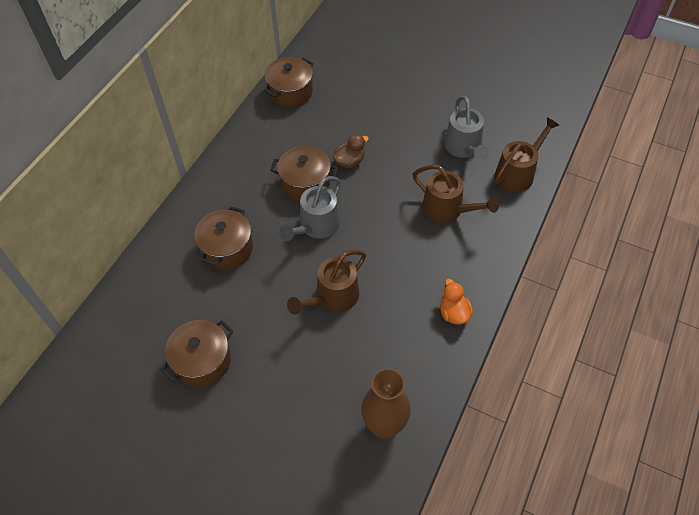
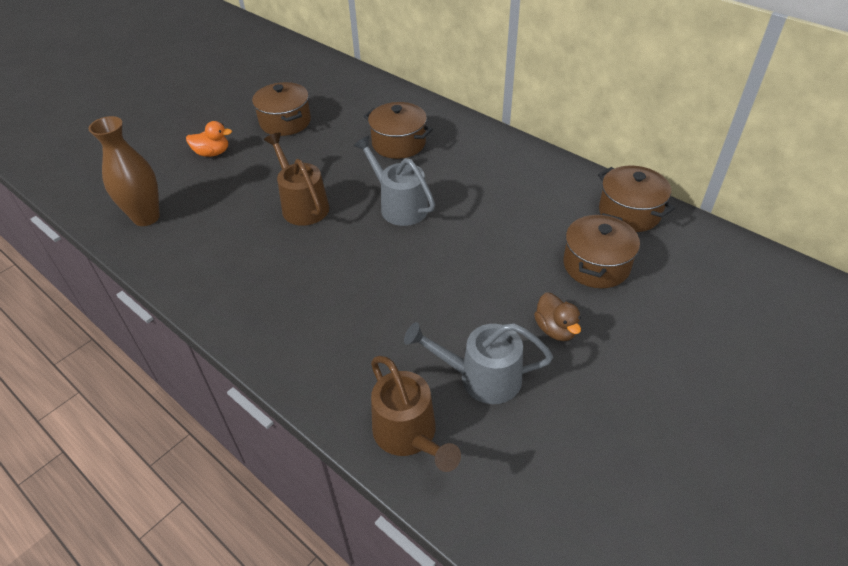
camera: 105 degrees right, 10 degrees down
(305, 183) = (466, 206): brown pot -> brown pot (596, 265)
(349, 162) = (489, 248): brown duck -> brown duck (555, 329)
(447, 210) = (374, 328): brown watering can -> none
(453, 313) = (226, 296): orange duck -> orange duck (212, 153)

